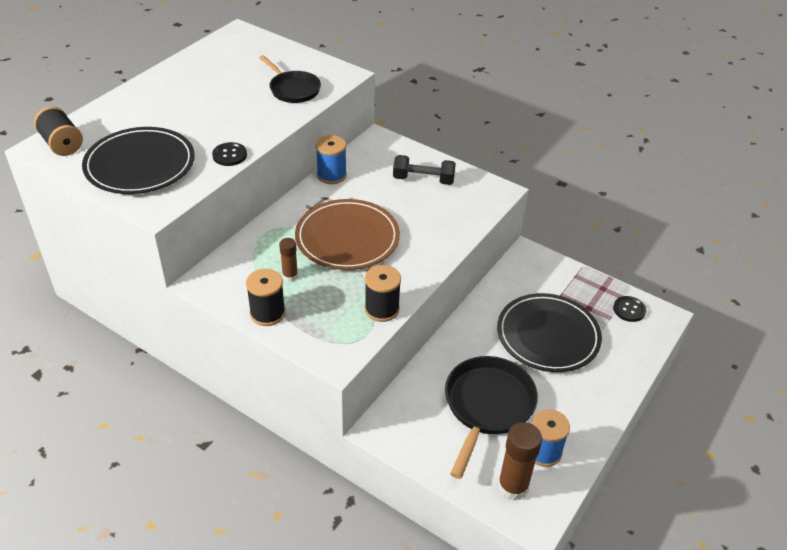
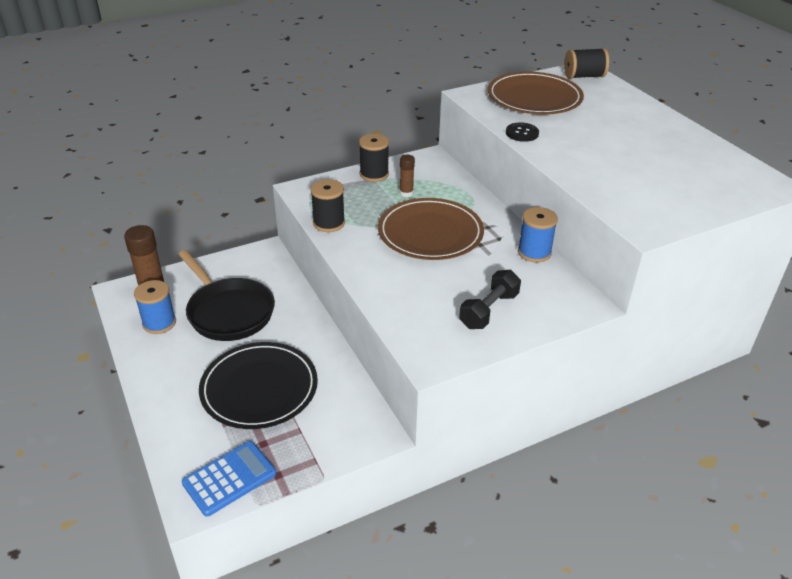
camera: 120 degrees right, 5 degrees down
(140, 165) = (534, 98): black plate -> brown plate
(293, 89) = (625, 188): black pan -> none
(629, 310) = (229, 478): black button -> blue calculator

